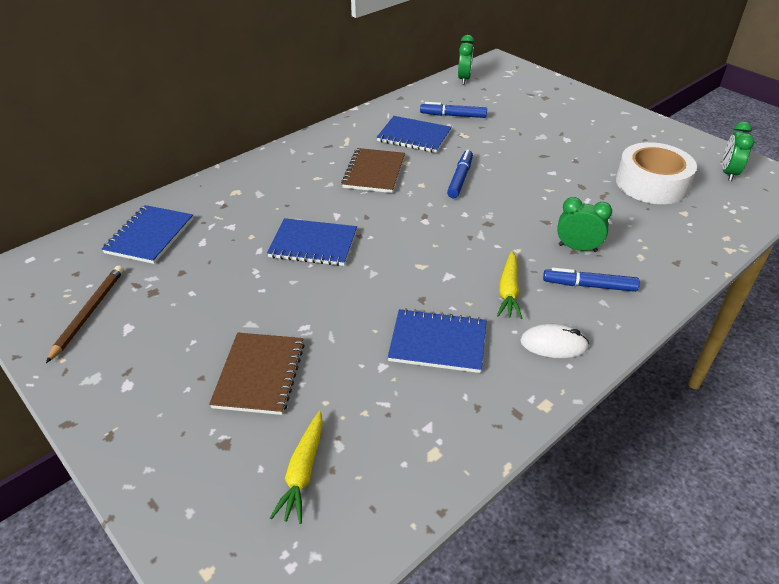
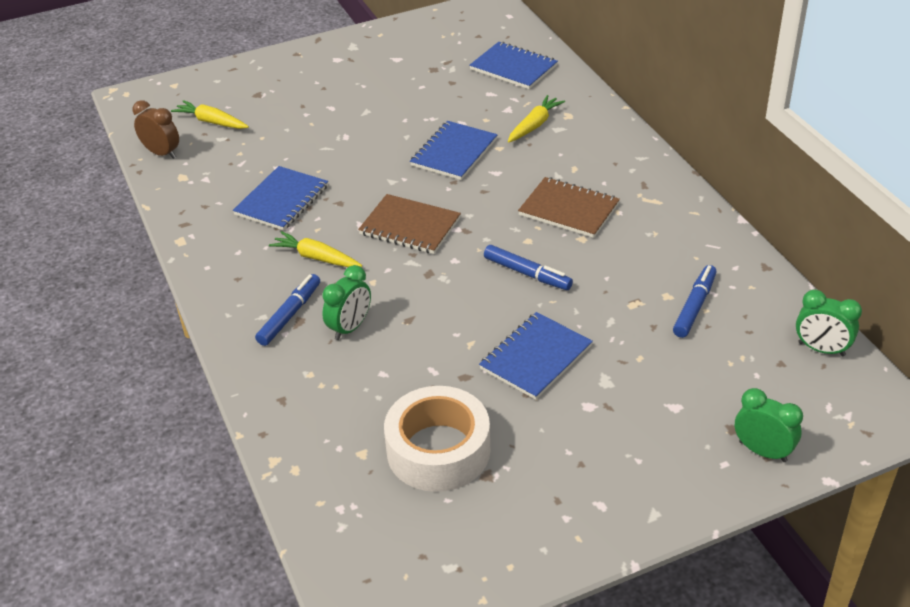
camera: 110 degrees right, 0 degrees up
(88, 313) = (424, 42): brown pencil -> none
(256, 207) = (534, 125): none -> yellow carrot
(259, 374) = (308, 112): brown notebook -> brown notebook (410, 226)
(392, 502) = (162, 153): none -> brown clock
(414, 136) = (645, 257): blue notebook -> blue notebook (535, 357)
(553, 344) = (235, 265): white mouse -> none
(728, 173) = (424, 556): green clock -> green clock (762, 451)

